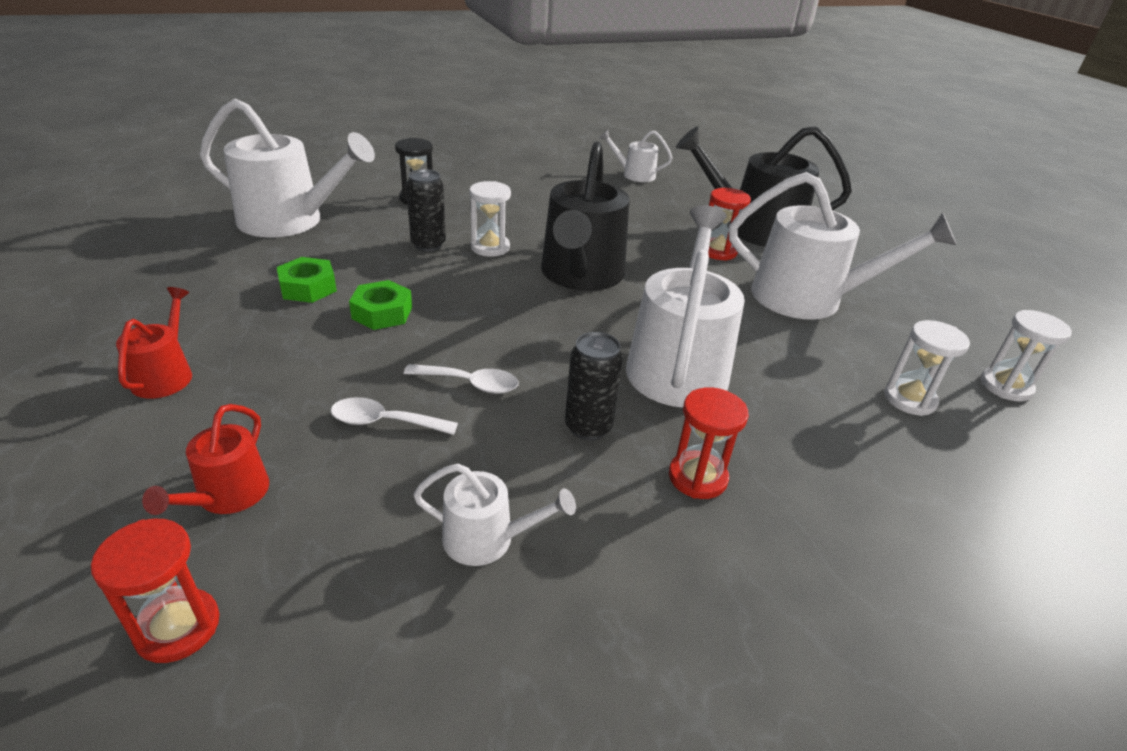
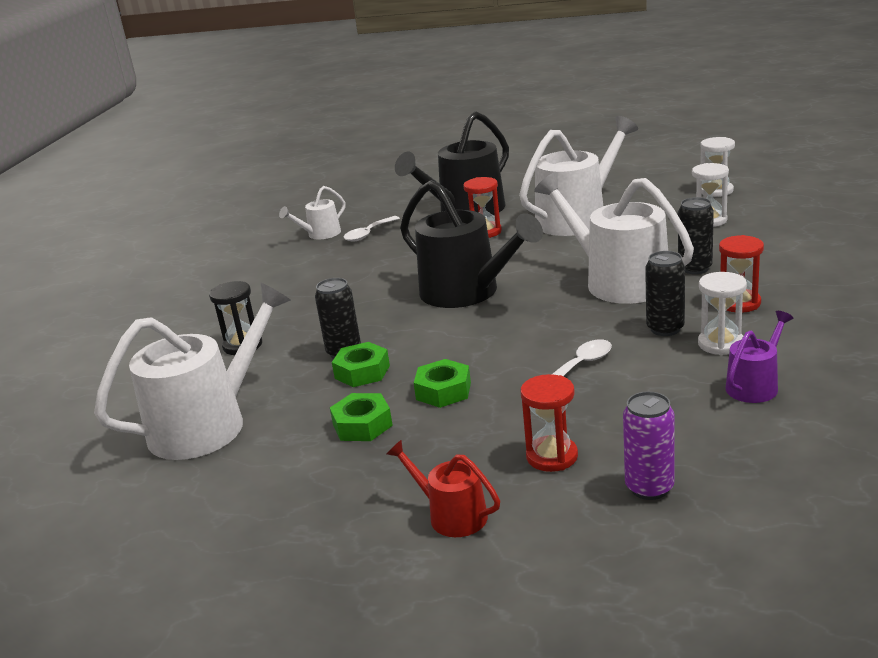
camera: 50 degrees left, 10 degrees down
(178, 627) = (779, 516): red hourglass -> red hourglass (552, 456)
(228, 496) = (649, 488): red watering can -> purple can
(385, 422) = (603, 408): white spoon -> white spoon (368, 234)
(399, 262) = (362, 372): none -> green nut
(487, 539) = (755, 385): white watering can -> purple watering can
(490, 247) = (380, 323): white hourglass -> white hourglass (720, 344)
(762, 416) = (695, 268): none -> black can

